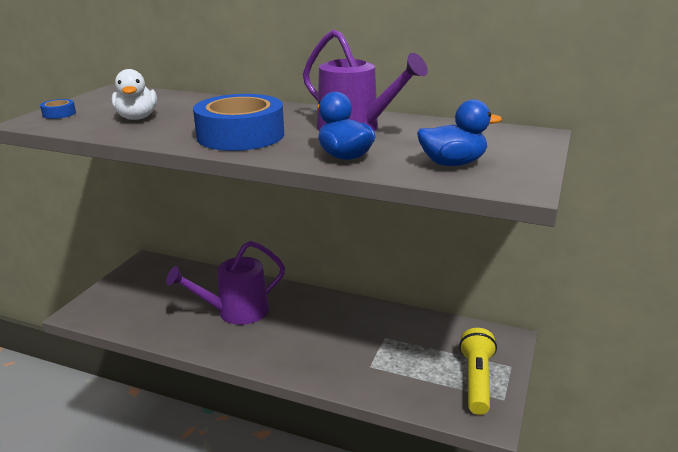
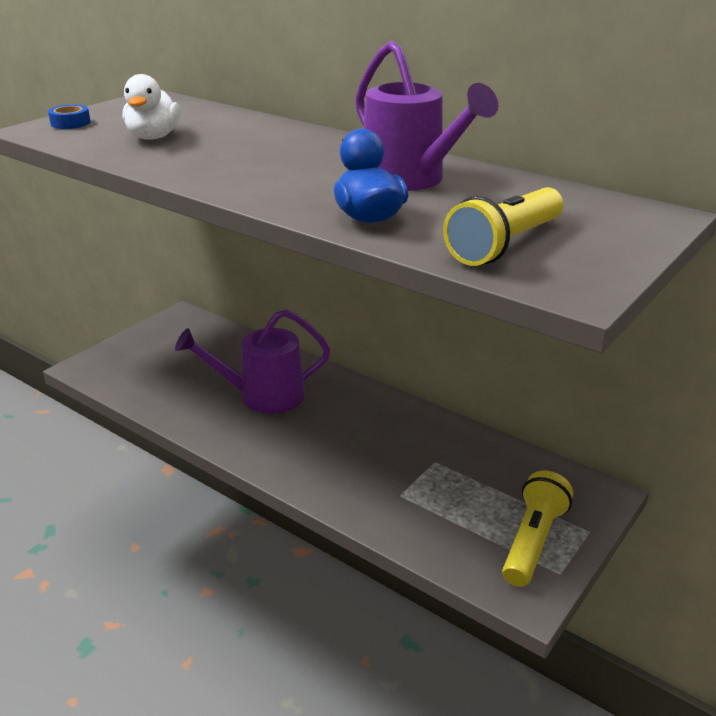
camera: 15 degrees right, 5 degrees up
(240, 135) = (259, 174): blue tape -> none
(452, 163) = (505, 245): blue duck -> yellow flashlight

